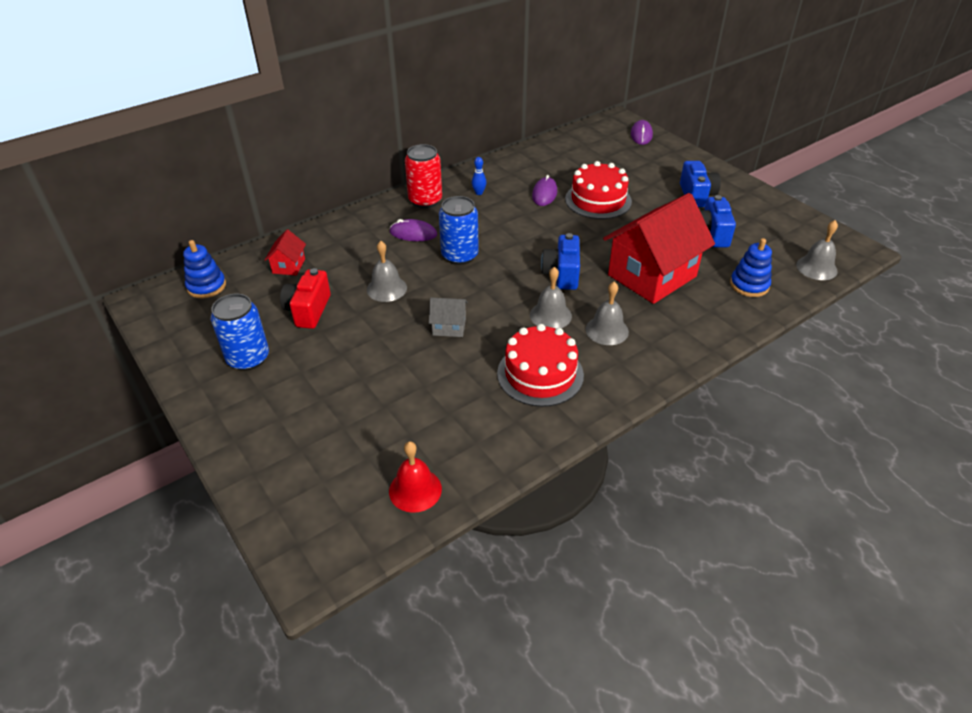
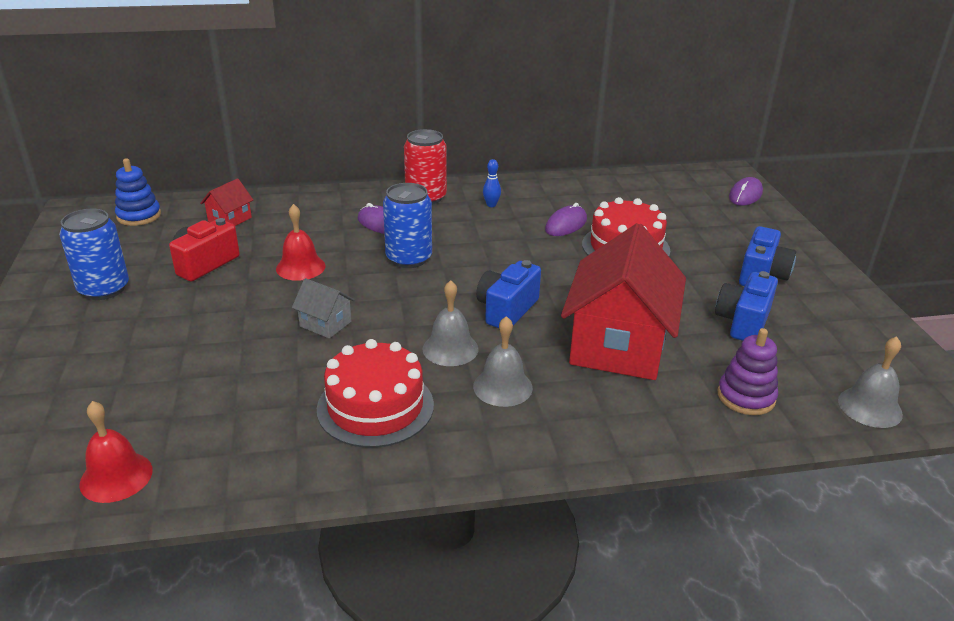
camera: 25 degrees right, 10 degrees down
(386, 288) = (300, 267): grey bell -> red bell
(652, 276) = (618, 345): red house -> red house turned 60 degrees counterclockwise
(749, 285) = (746, 397): blue stacking toy -> purple stacking toy

